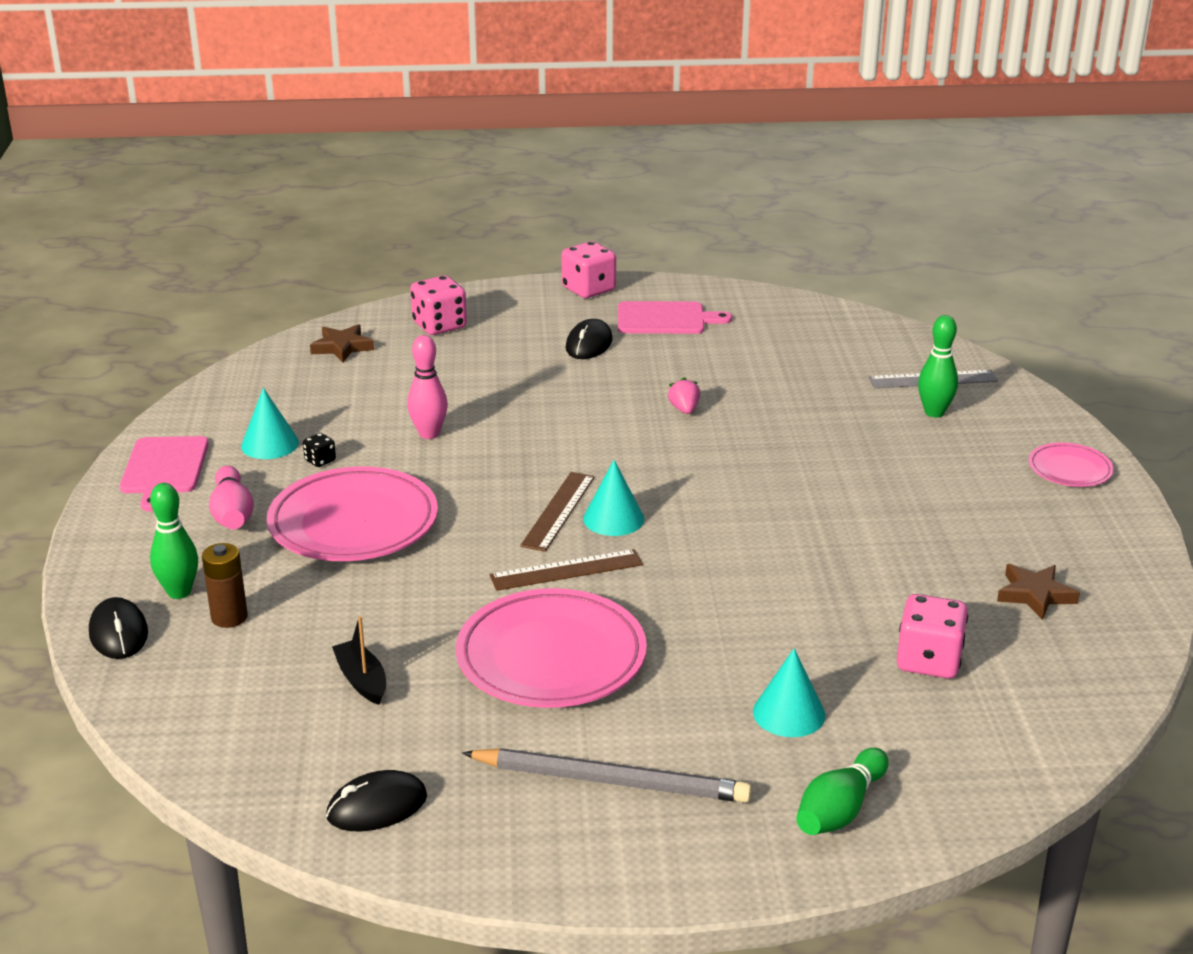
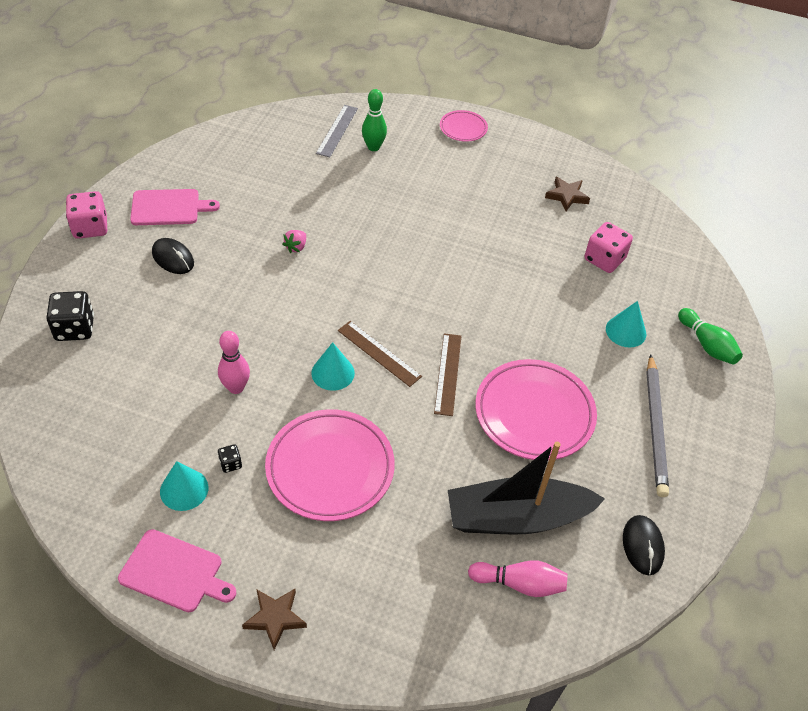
camera: 70 degrees left, 20 degrees up
(119, 633) = (396, 654): black mouse -> none
(179, 592) = (362, 601): green bowling pin -> none
(229, 617) = (410, 576): brown battery -> none
(232, 514) = (273, 540): pink bowling pin -> pink bowling pin (519, 583)
(342, 347) = (60, 399): brown star -> brown star (275, 618)
(362, 680) = (516, 517): black boat -> black boat, size x2.33
(439, 325) = (75, 328): pink dice -> black dice
(611, 781) = (655, 427): grey pencil -> grey pencil turned 150 degrees clockwise
(613, 519) = (403, 330): turquoise cone -> turquoise cone (333, 373)
(665, 319) = (168, 208): pink cutting board -> pink cutting board turned 60 degrees clockwise
(684, 410) = (296, 247): pink strawberry -> pink strawberry turned 75 degrees counterclockwise

